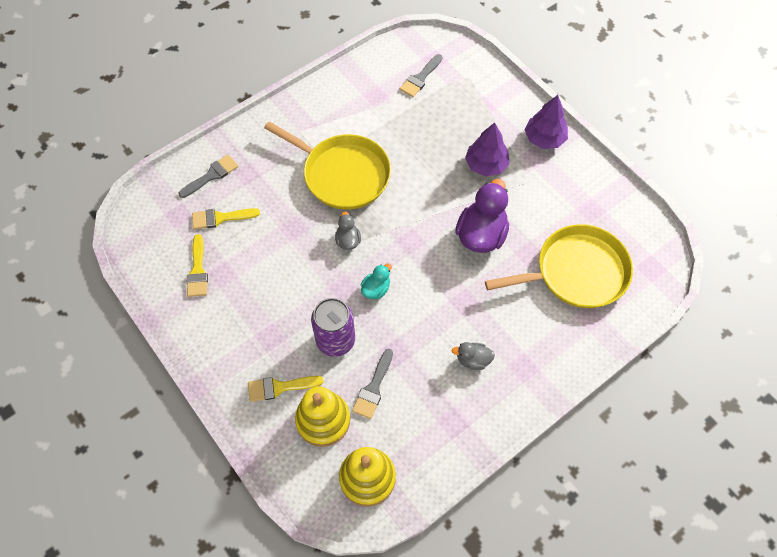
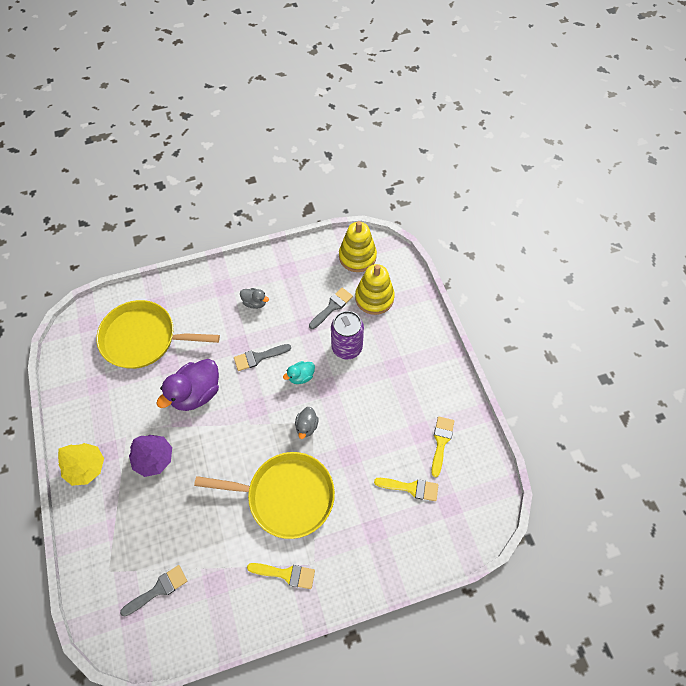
camera: 160 degrees left, 0 degrees up
(212, 175) = (409, 540): grey brush -> grey brush (258, 357)
(279, 387) = (398, 328): yellow brush -> yellow brush (286, 574)
(342, 174) = (286, 496): yellow pan -> yellow pan turned 135 degrees clockwise
(544, 138) = (86, 467): purple tree -> yellow tree

